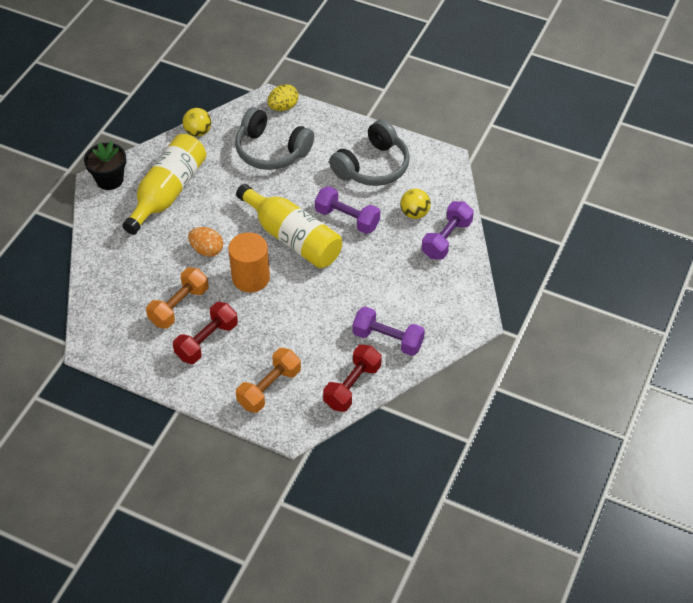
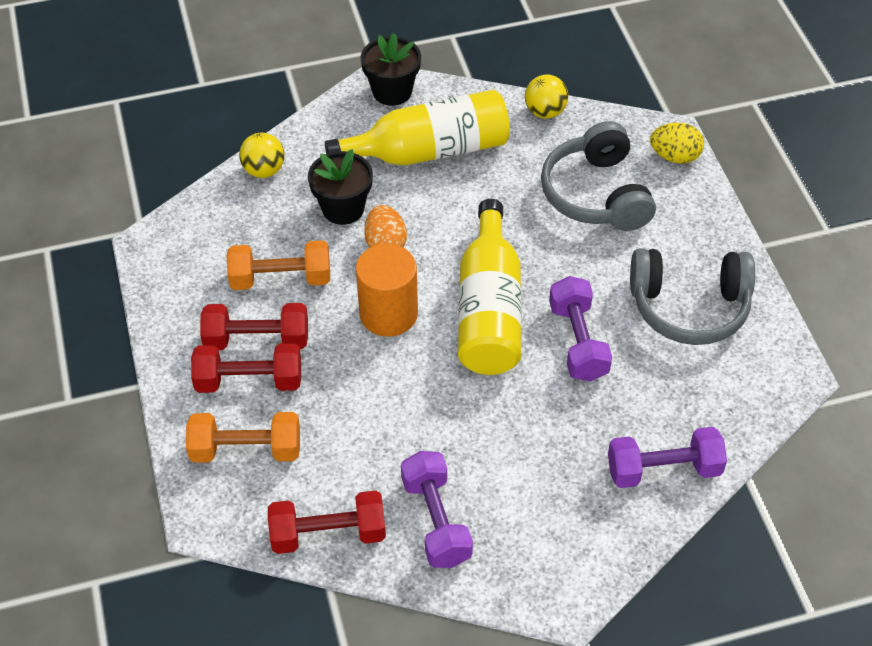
camera: 50 degrees right, 0 degrees up
(163, 251) = (343, 208): none -> black flower pot
(229, 360) = (249, 381): none -> red dumbbell
(414, 213) = (665, 405): yellow ball -> yellow ball (264, 170)

